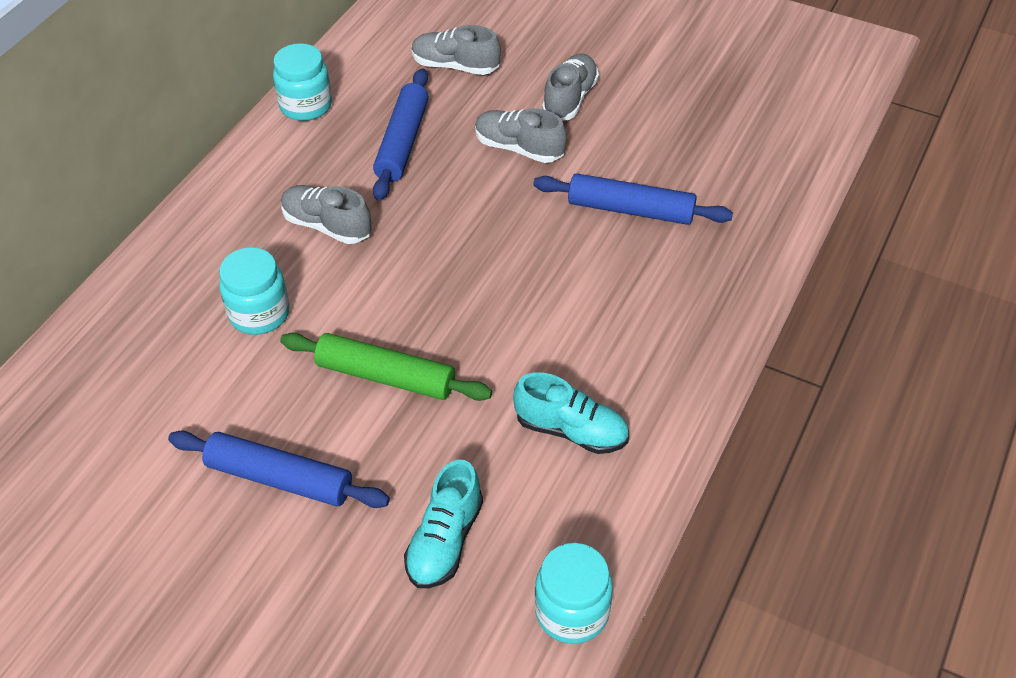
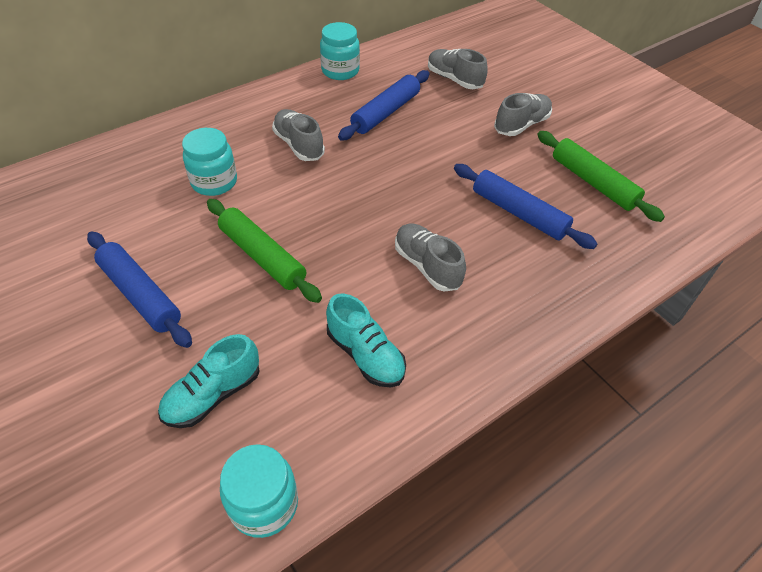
camera: 25 degrees right, 0 degrees up
(519, 148) = (463, 143): grey shoe -> grey shoe (427, 266)
(687, 142) = (593, 182): none -> green rolling pin

